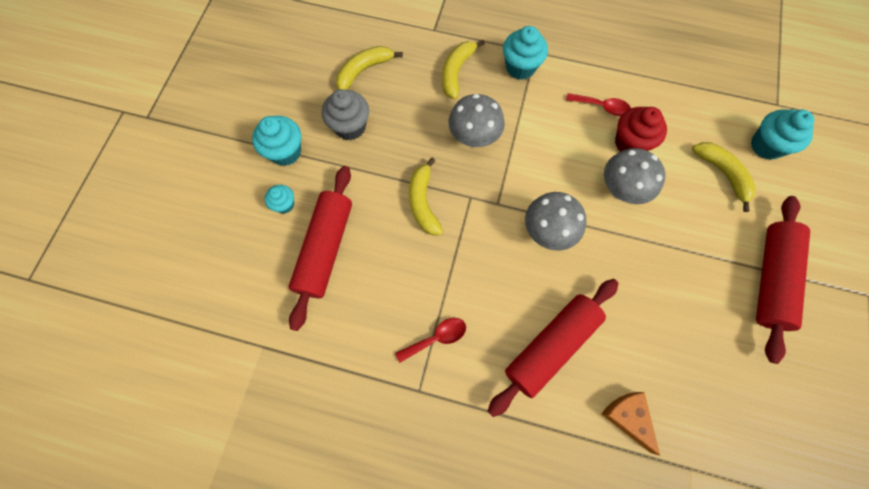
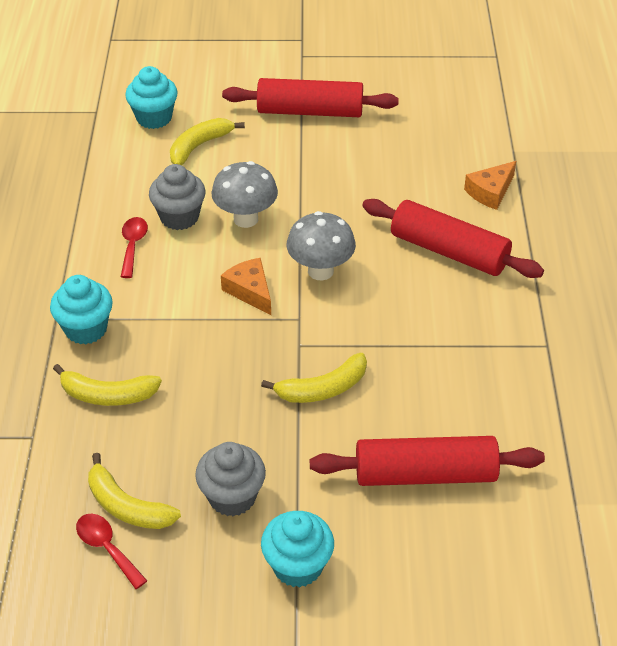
camera: 105 degrees left, 25 degrees down
(284, 204) = (381, 540): turquoise cupcake -> none
(436, 338) = (484, 342): red spoon -> red spoon (107, 548)
(473, 138) = (212, 357): grey mushroom -> none
(535, 176) = (250, 291): none -> orange cheese
(630, 143) = (179, 217): red cupcake -> grey cupcake

